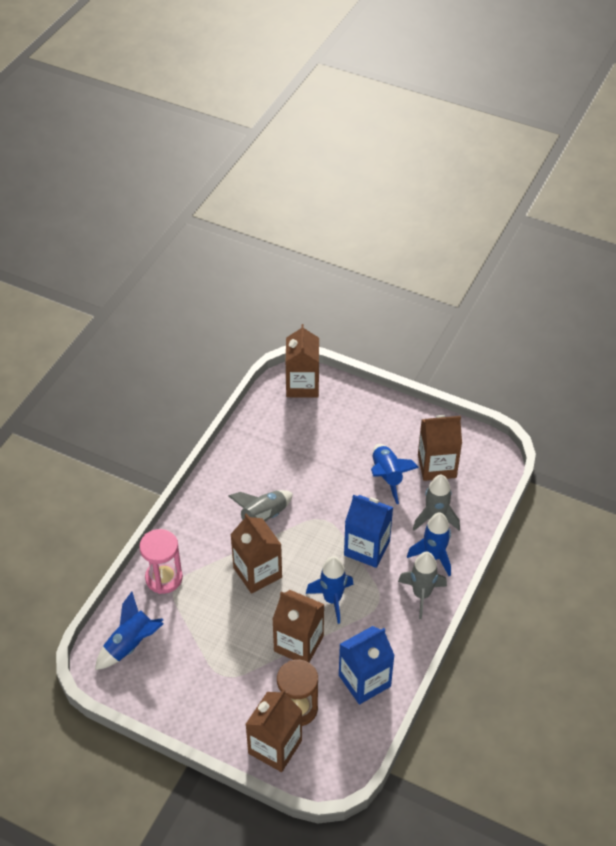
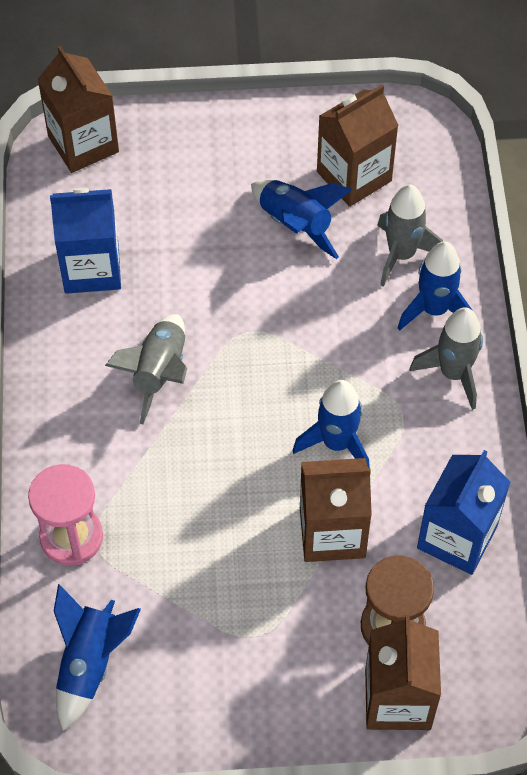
camera: 30 degrees left, 10 degrees up
(257, 572) = (204, 458): brown carton -> none
(367, 548) = (335, 344): blue carton -> blue carton (91, 268)

